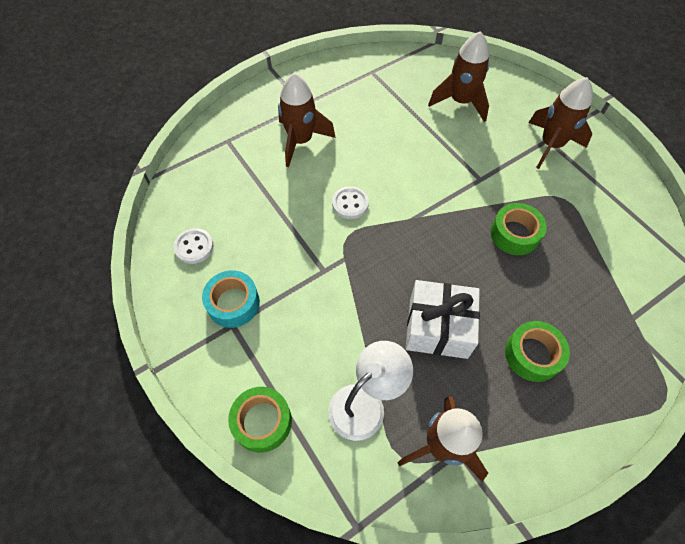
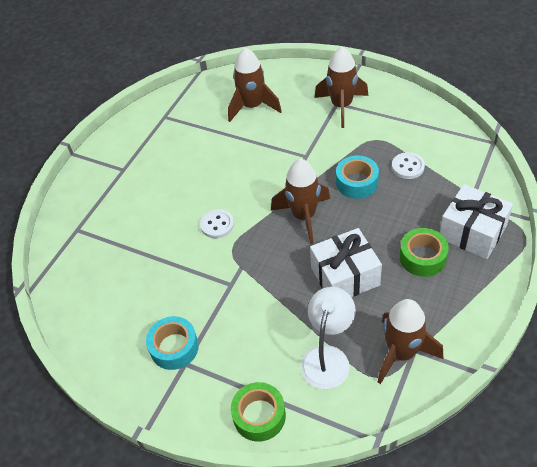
camera: 25 degrees left, 10 degrees down
(194, 247) = (109, 325): white button -> white button (408, 167)
(301, 141) = (142, 198): brown rocket -> brown rocket (304, 216)
(514, 234) = (357, 182): green tape -> turquoise tape
(606, 358) = (472, 232): none -> white gift

